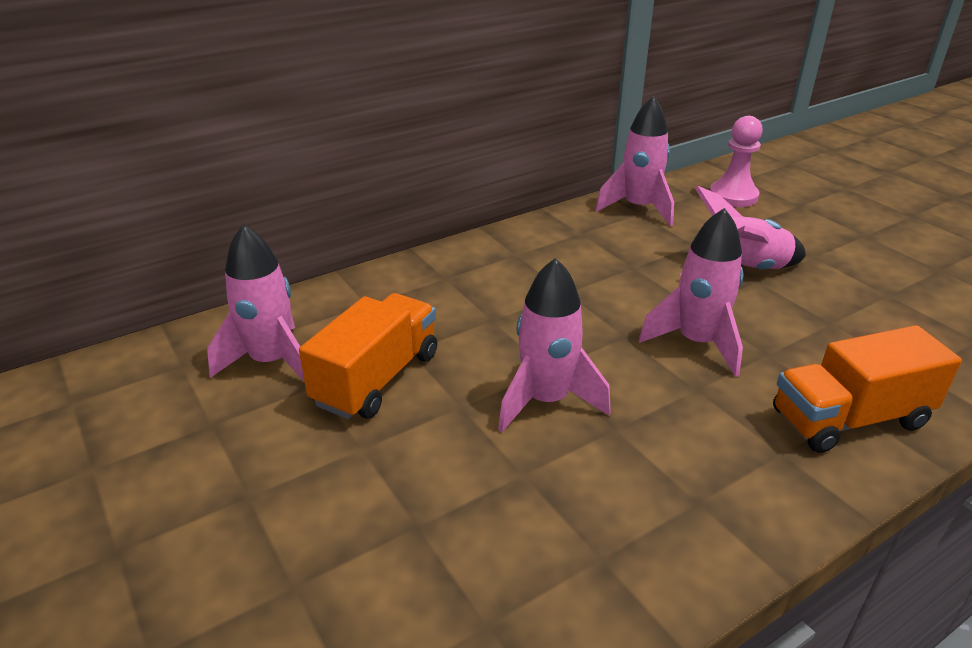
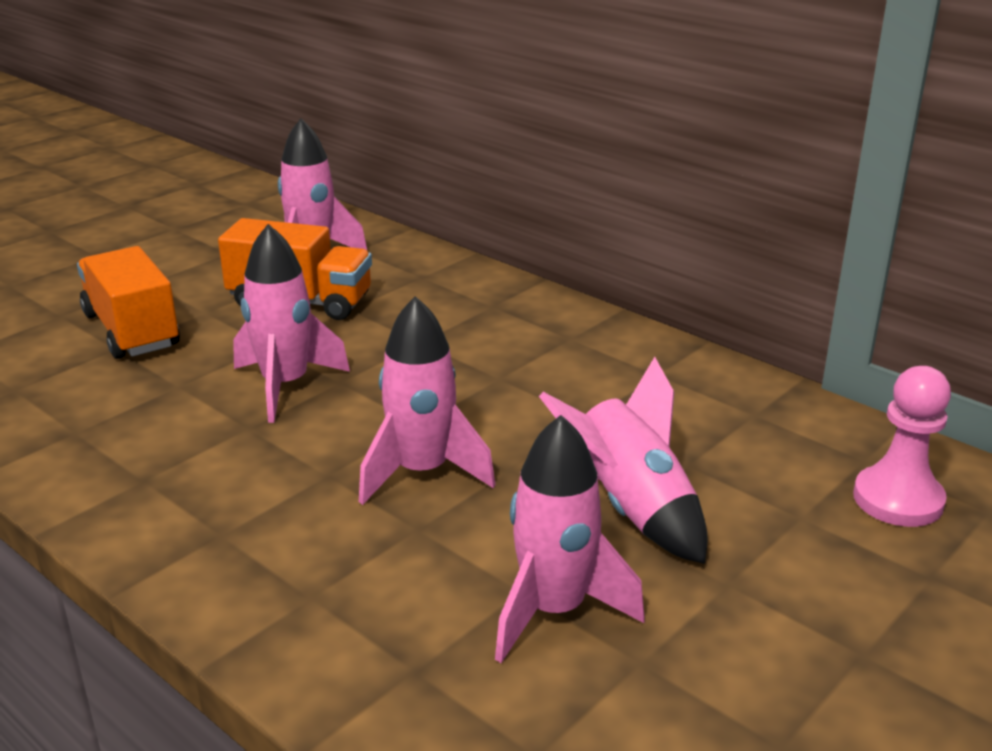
camera: 75 degrees right, 5 degrees down
(638, 208) = (769, 412): pink rocket -> pink rocket (554, 611)
(849, 419) = (290, 590): orange truck -> orange truck (131, 330)

